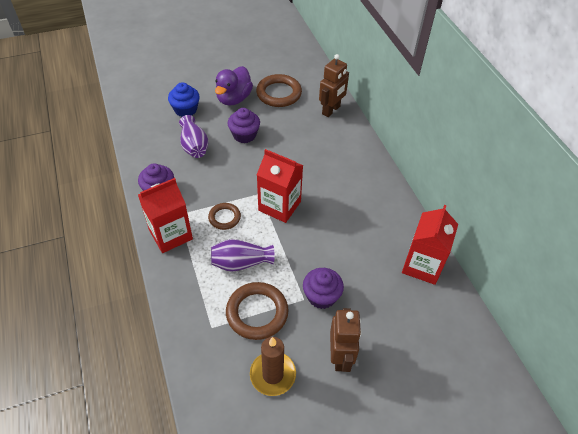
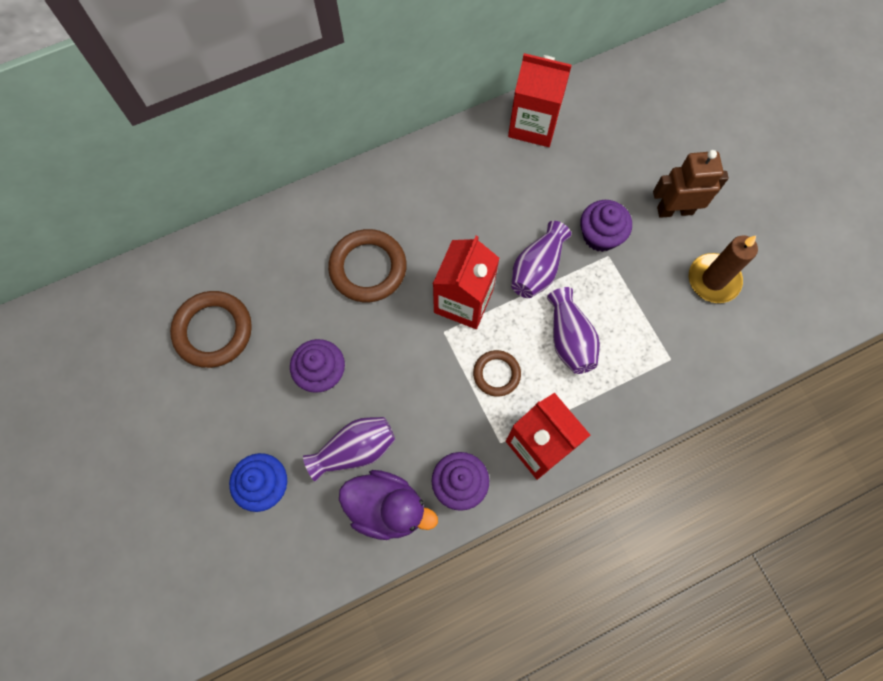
camera: 95 degrees left, 20 degrees up
(234, 98) = (230, 405): purple duck -> purple duck (387, 508)
(257, 313) = (639, 308): brown ring -> brown ring (368, 268)
(297, 251) = (537, 269): none -> purple vase
(331, 110) = (252, 244): brown robot -> none

